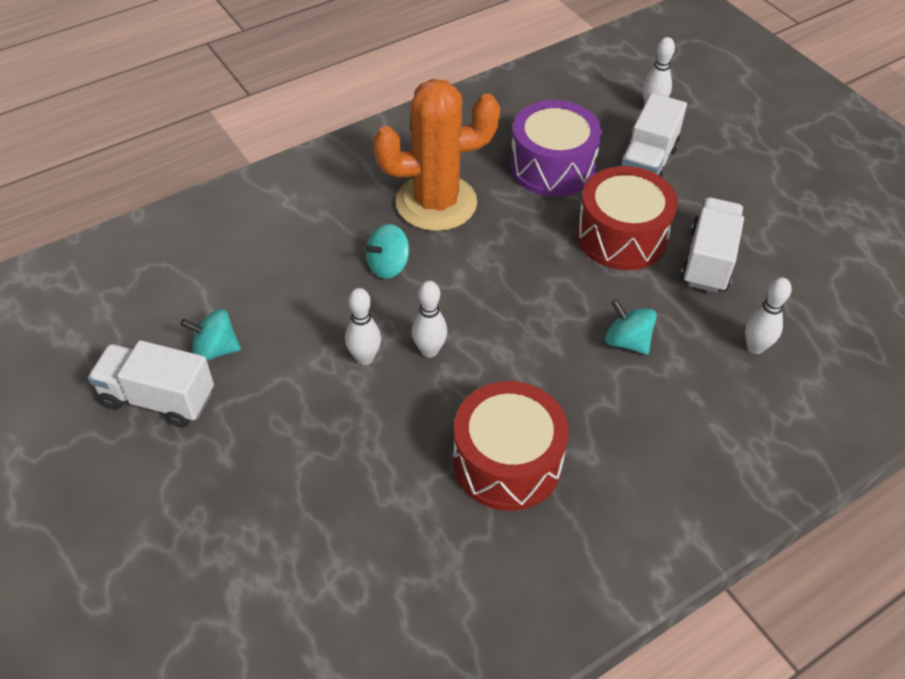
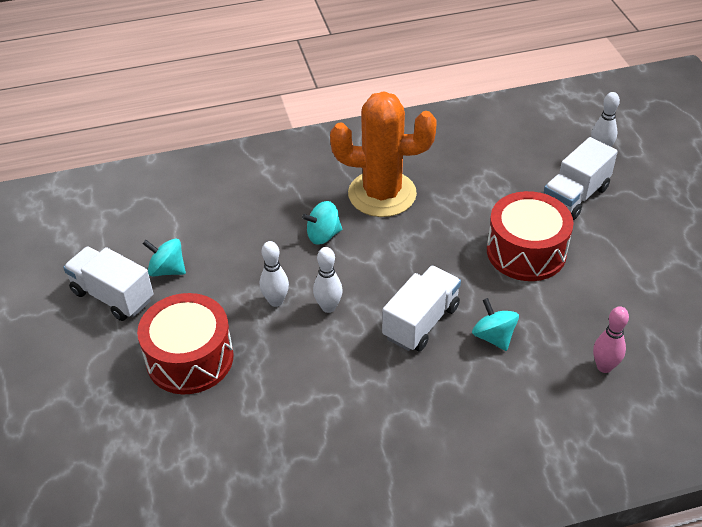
camera: 20 degrees right, 5 degrees down
(507, 462) = (354, 406): red drum -> red drum (190, 358)
(552, 167) = (491, 184): purple drum -> none
(708, 260) = (594, 287): white truck -> white truck (421, 322)
(755, 347) = (604, 367): white bowling pin -> pink bowling pin

